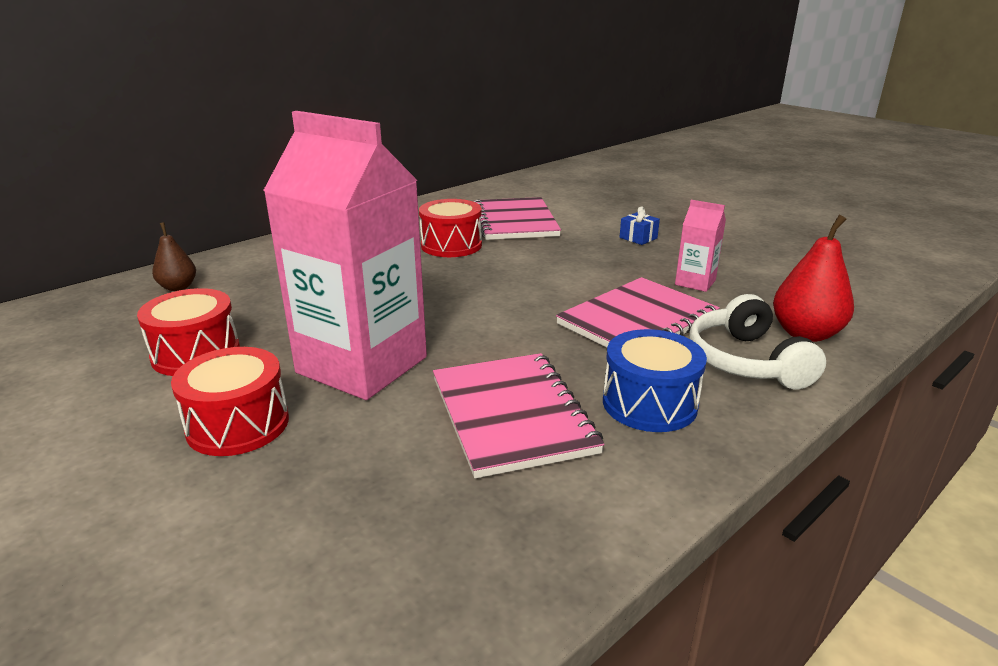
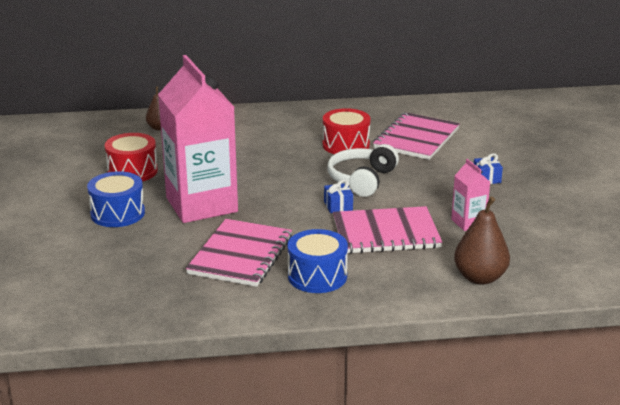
camera: 35 degrees right, 0 degrees up
(238, 424) = (117, 213): red drum -> blue drum
(539, 309) = (338, 206): none -> blue gift
(746, 361) = (410, 278): white headphones -> white headphones (362, 180)
(805, 334) = (480, 278): red pear -> brown pear

